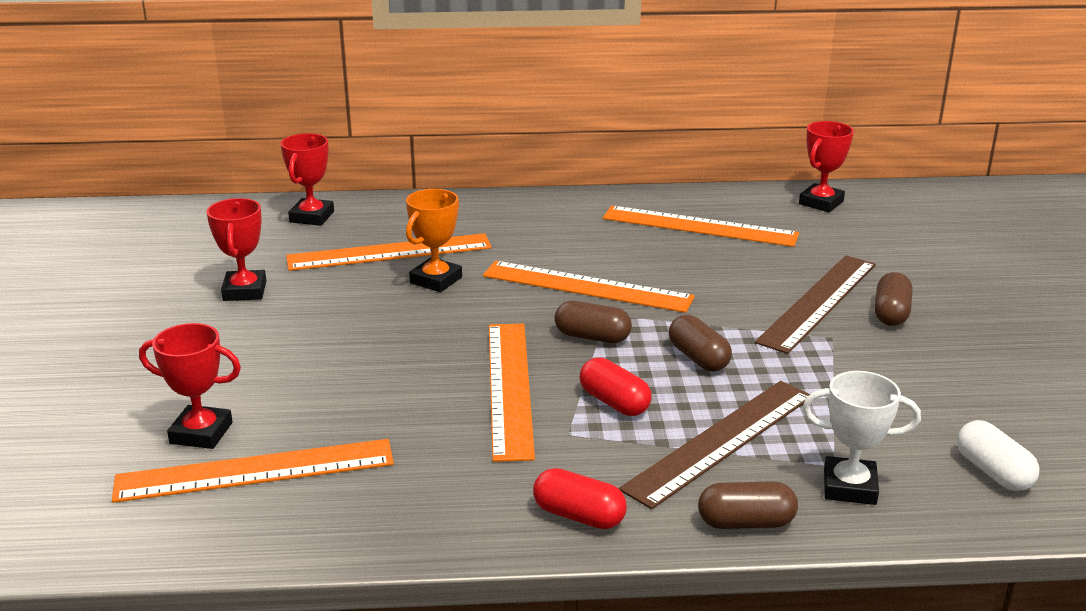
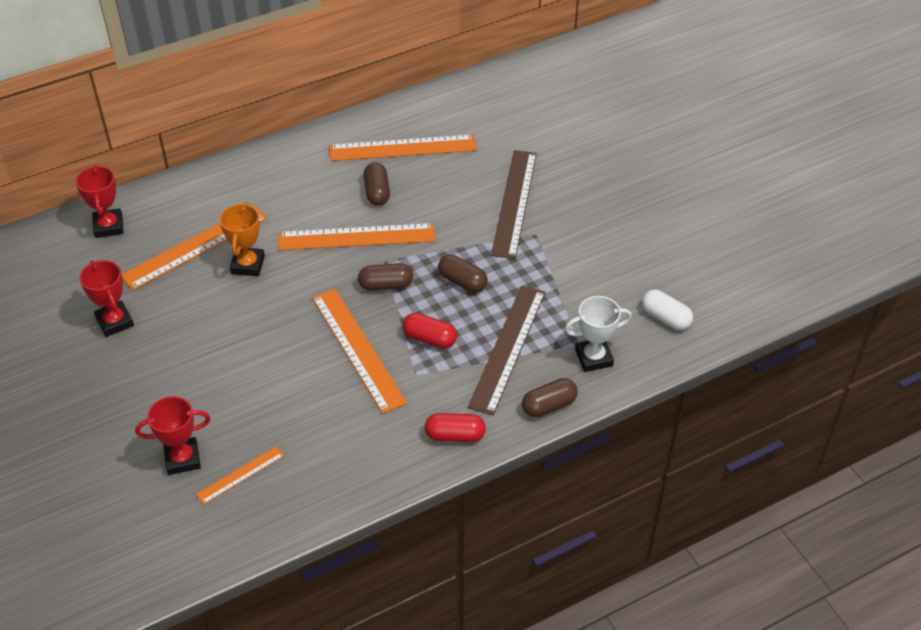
camera: 25 degrees left, 20 degrees up
(255, 470) = (240, 475): orange ruler -> orange ruler, size x0.52
(821, 203) = (474, 95): red trophy -> none
(891, 313) = (563, 199): brown capsule -> brown capsule (377, 192)

